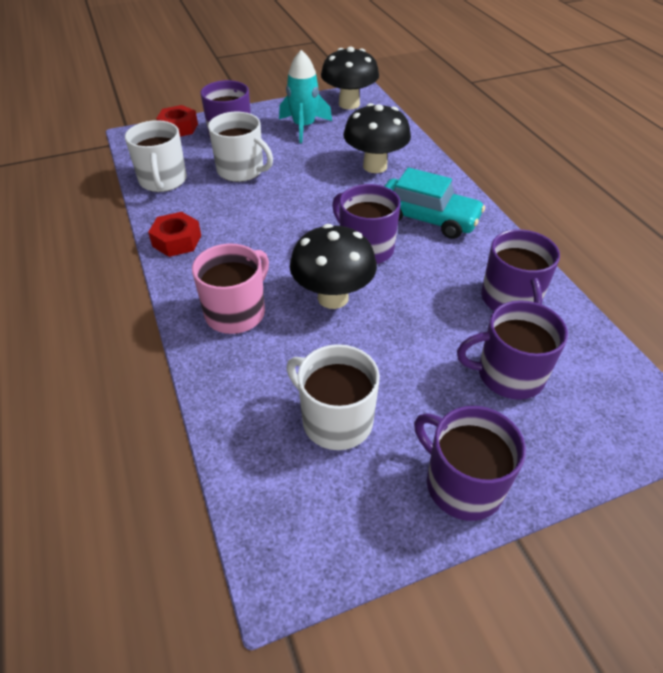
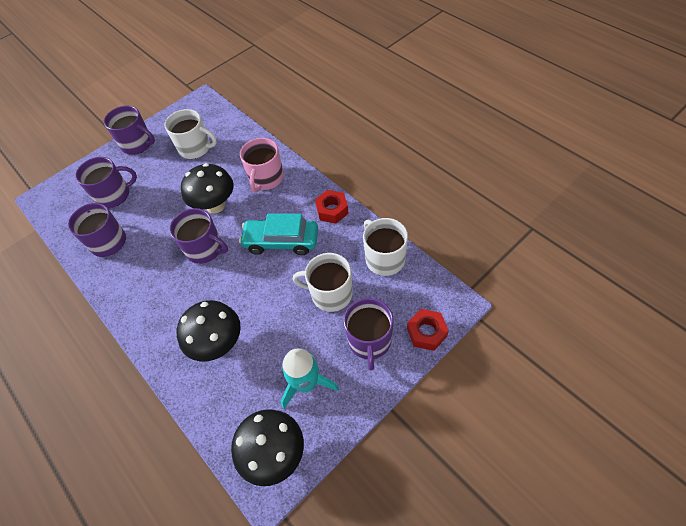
camera: 165 degrees right, 10 degrees up
(427, 218) = (165, 293): turquoise car -> turquoise car (281, 241)

